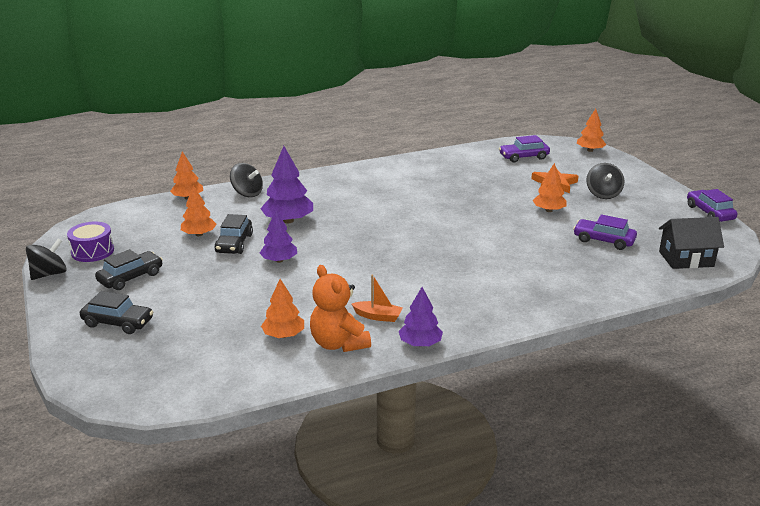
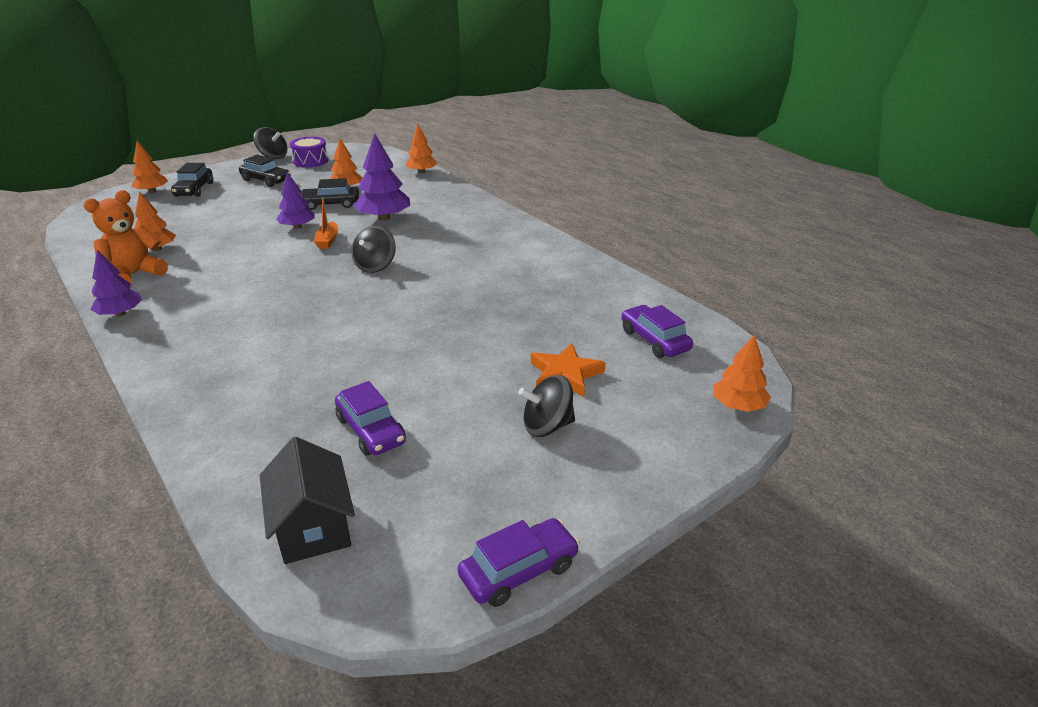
camera: 75 degrees right, 5 degrees up
(247, 193) = (441, 192): black spinning top -> black spinning top (375, 266)
(378, 316) = (180, 286): orange boat -> orange boat (327, 241)
(549, 210) = (463, 374): orange tree -> orange tree (152, 191)
(603, 240) = (370, 430): purple car -> purple car turned 135 degrees clockwise

